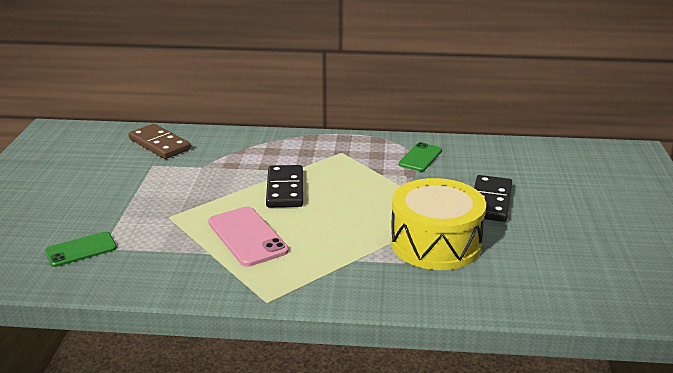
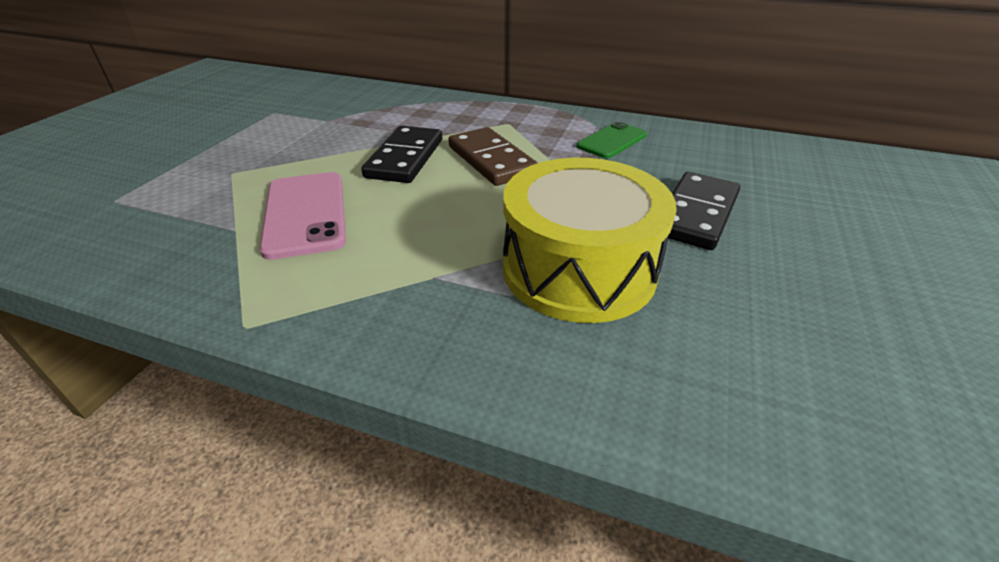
camera: 15 degrees right, 10 degrees up
(81, 250) = (86, 199): green phone -> none
(159, 144) = (302, 92): brown domino -> brown domino (491, 160)

